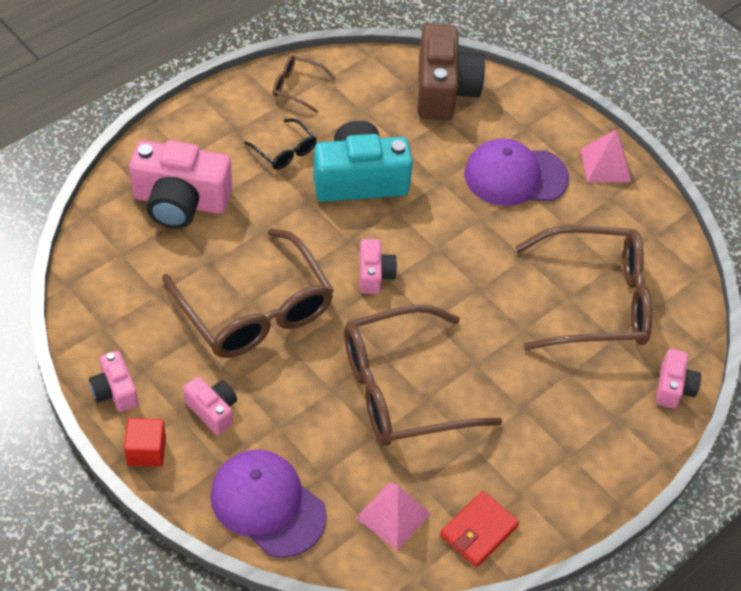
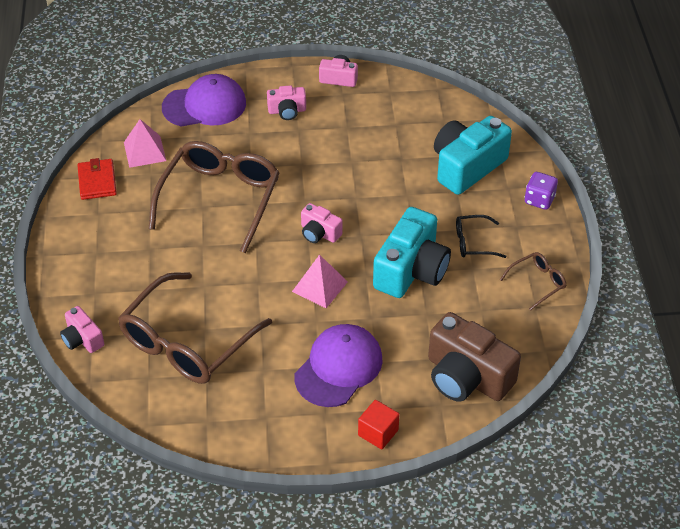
camera: 130 degrees right, 5 degrees down
(146, 451) = (286, 74): red cube -> red cube (378, 433)
(180, 202) = (467, 166): pink camera -> turquoise camera
(185, 127) = (539, 200): none -> purple dice
(255, 310) = (342, 161): brown glasses -> none
(605, 165) = (300, 437): pink pyramid -> pink pyramid (319, 286)

